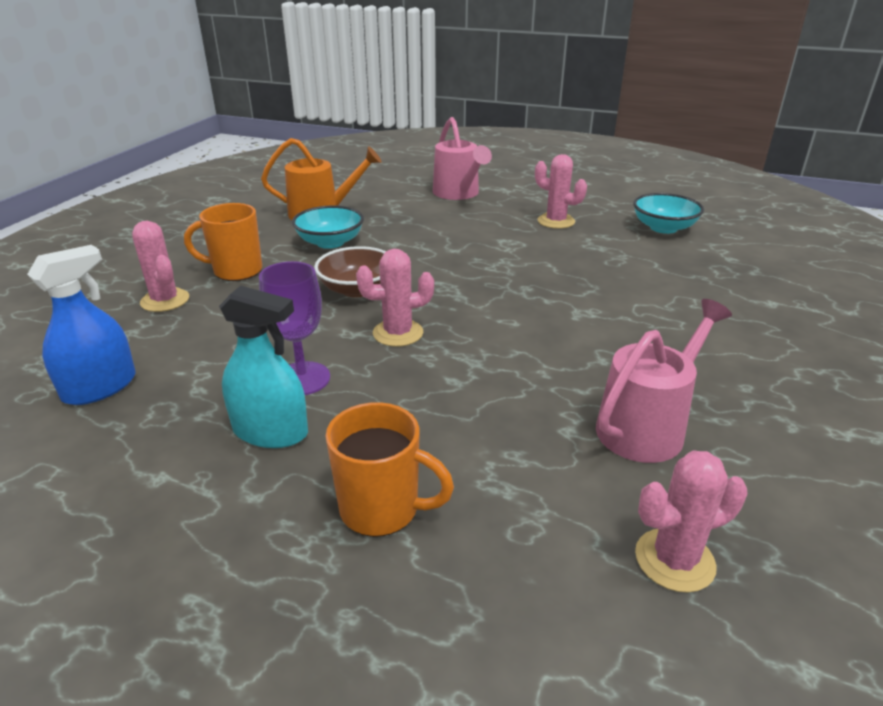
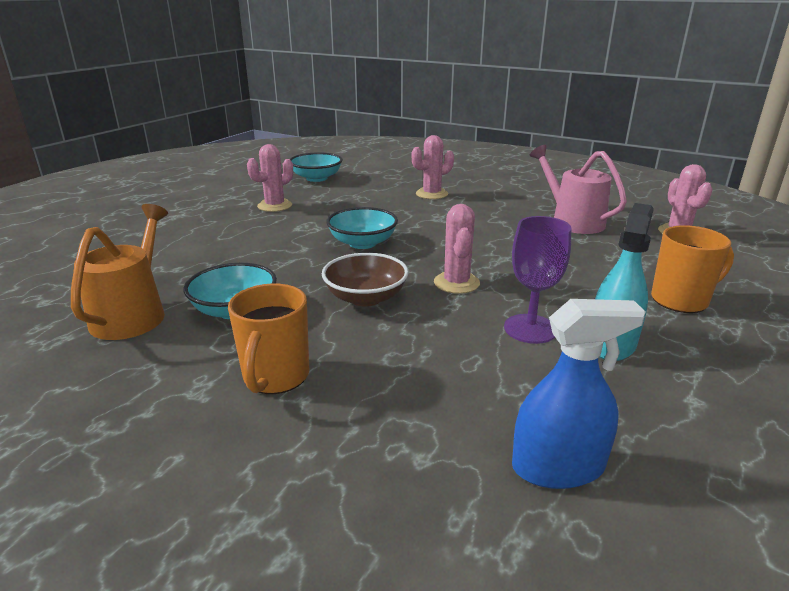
camera: 80 degrees left, 5 degrees down
(100, 387) = (558, 467): blue spray bottle -> blue spray bottle turned 120 degrees clockwise
(165, 300) = (338, 435): pink cactus -> pink cactus (432, 194)
(382, 509) = (681, 300): orange mug -> orange mug turned 45 degrees clockwise
(458, 194) = (164, 235): pink watering can -> none
(480, 275) = (362, 243): none -> turquoise bowl

